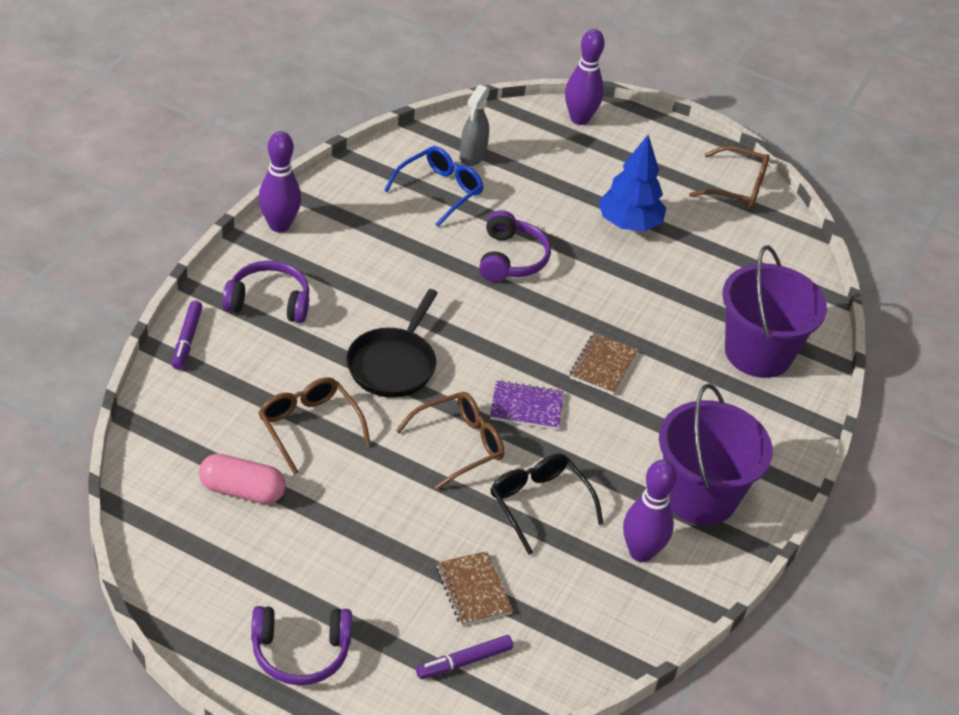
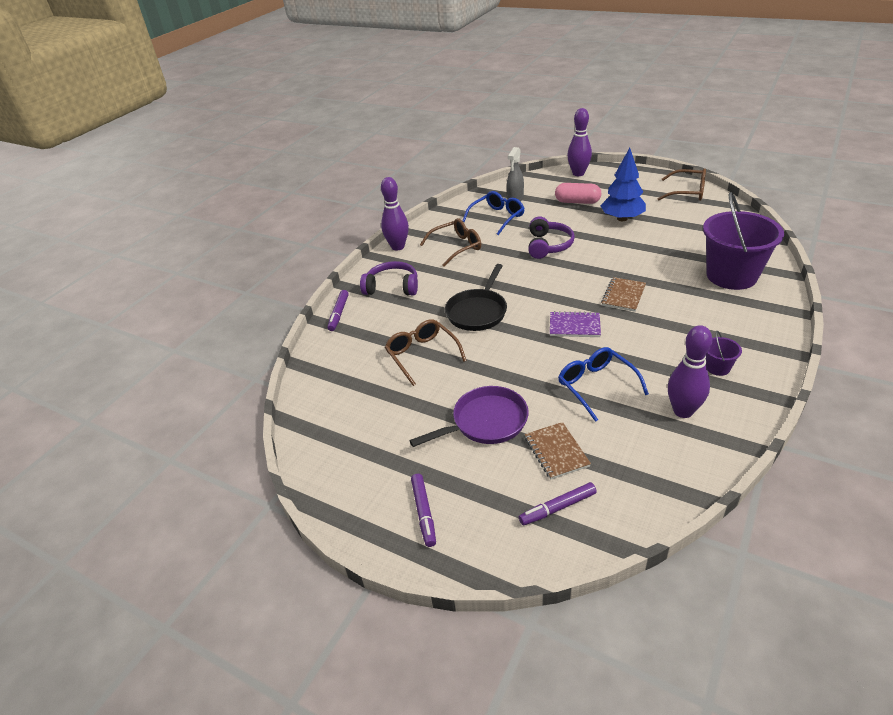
camera: 10 degrees right, 5 degrees down
(242, 490) = (376, 400): pink capsule -> pink capsule (577, 202)
(300, 652) = (424, 513): purple headphones -> purple marker
(387, 539) = (485, 422): none -> purple pan
(459, 444) = (530, 354): brown glasses -> brown glasses (456, 247)
(539, 504) = (596, 386): black glasses -> blue glasses
(700, 496) = (717, 367): purple bucket -> purple bucket, size x0.41

